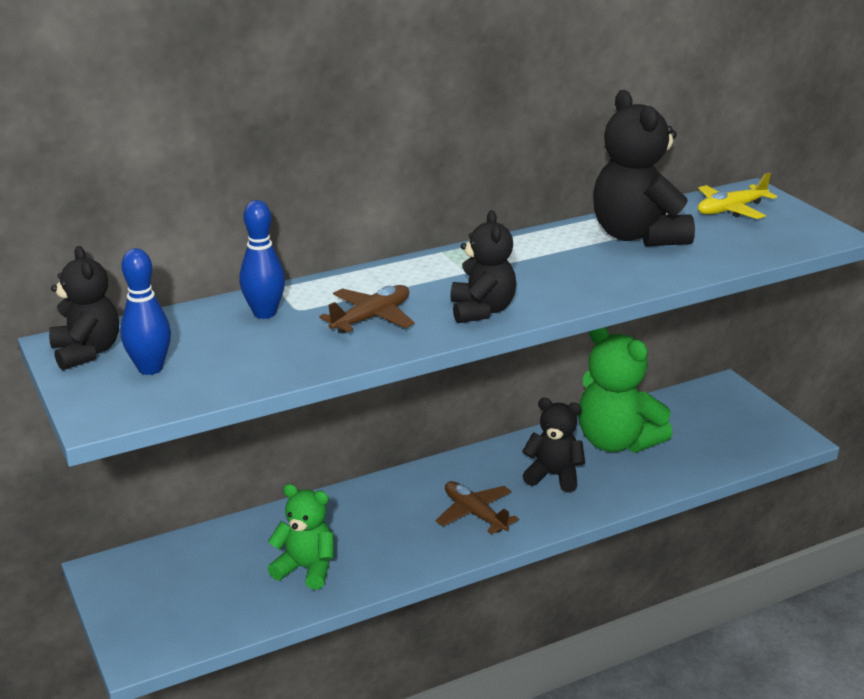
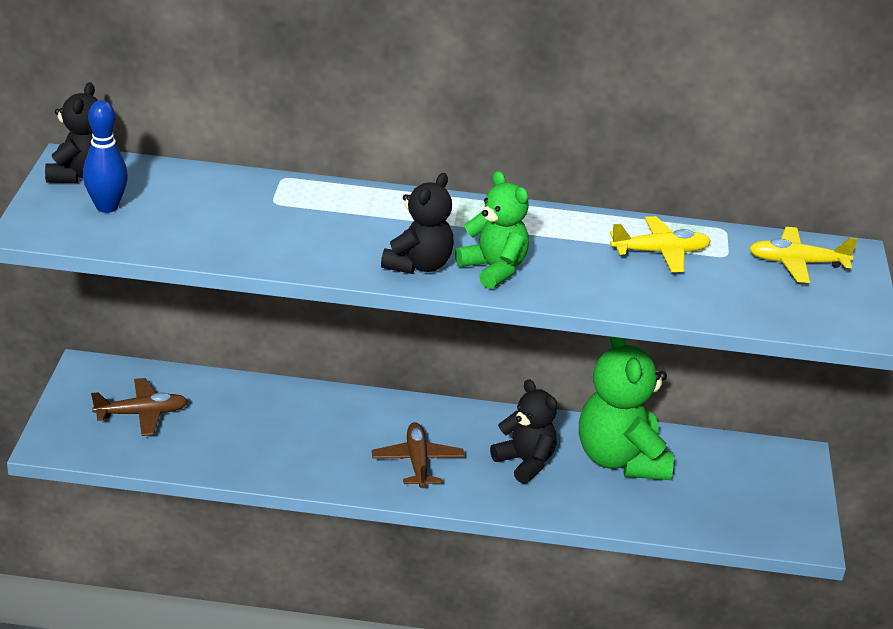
camera: 30 degrees right, 5 degrees up
(264, 313) = (244, 195): blue bowling pin -> none
(306, 569) = (234, 440): green teddy bear -> green teddy bear (493, 269)
(371, 318) = (320, 234): brown plane -> brown plane (142, 414)
(637, 236) = (660, 252): black teddy bear -> yellow plane

